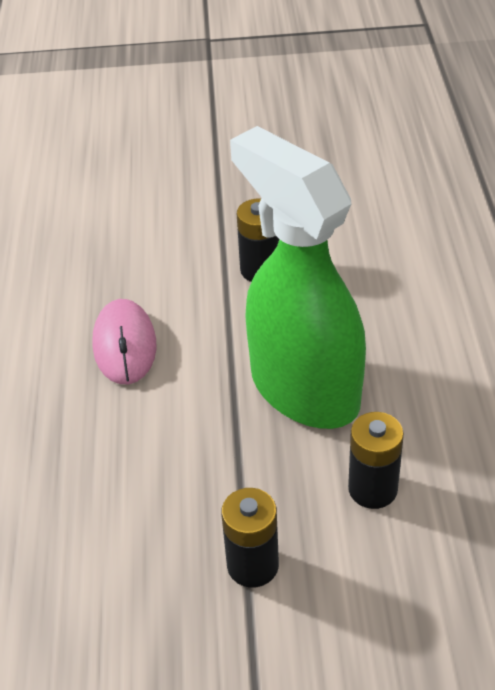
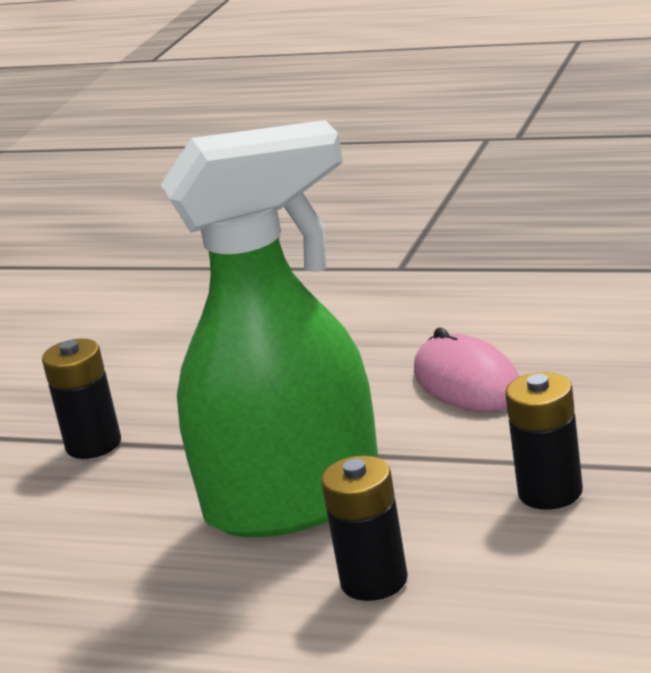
camera: 115 degrees right, 20 degrees down
(124, 345) = (467, 383): pink mouse -> pink mouse turned 45 degrees clockwise
(372, 489) = (109, 531): black battery -> black battery (374, 581)

